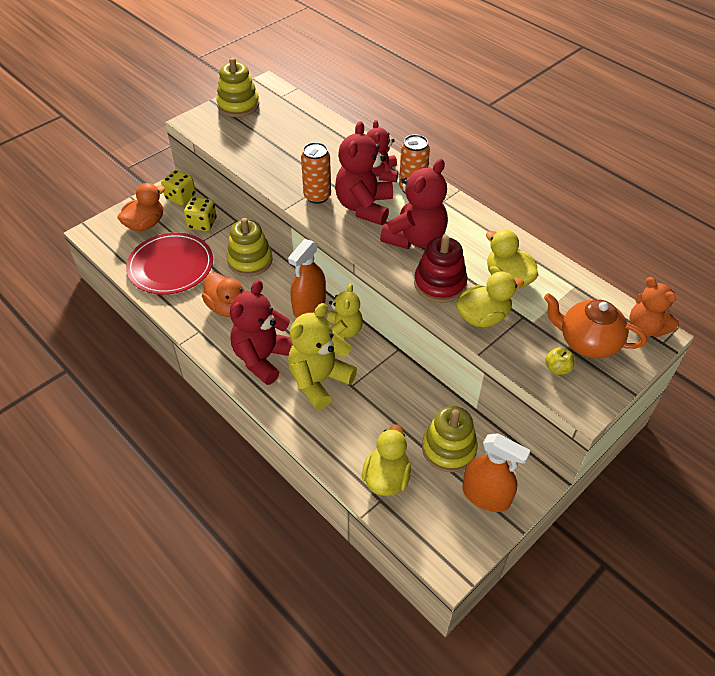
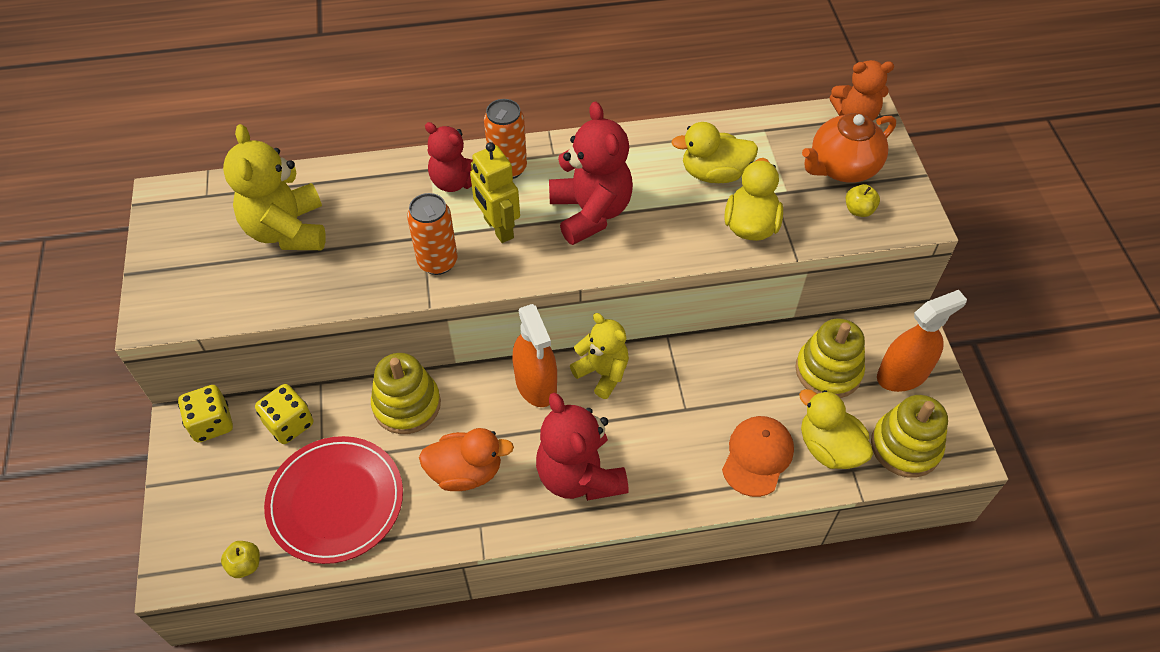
camera: 55 degrees left, 5 degrees up
(112, 254) = (245, 565): none -> yellow apple
(145, 224) = (223, 493): orange duck -> none
(238, 105) = (173, 248): yellow stacking toy -> yellow stacking toy (905, 446)
(319, 381) = (656, 437): yellow teddy bear -> yellow teddy bear (287, 230)
(347, 440) = (757, 457): none -> orange cap
(364, 207) = (498, 228): red teddy bear -> yellow robot
(440, 284) = (676, 232): red stacking toy -> none

